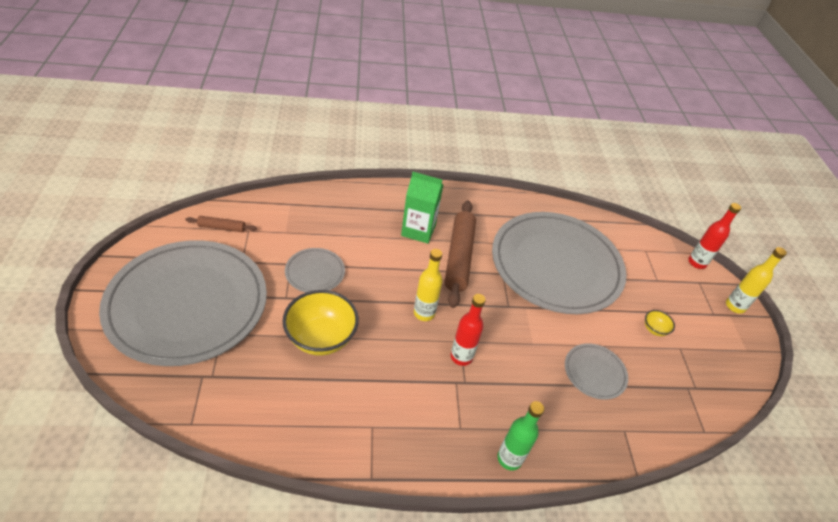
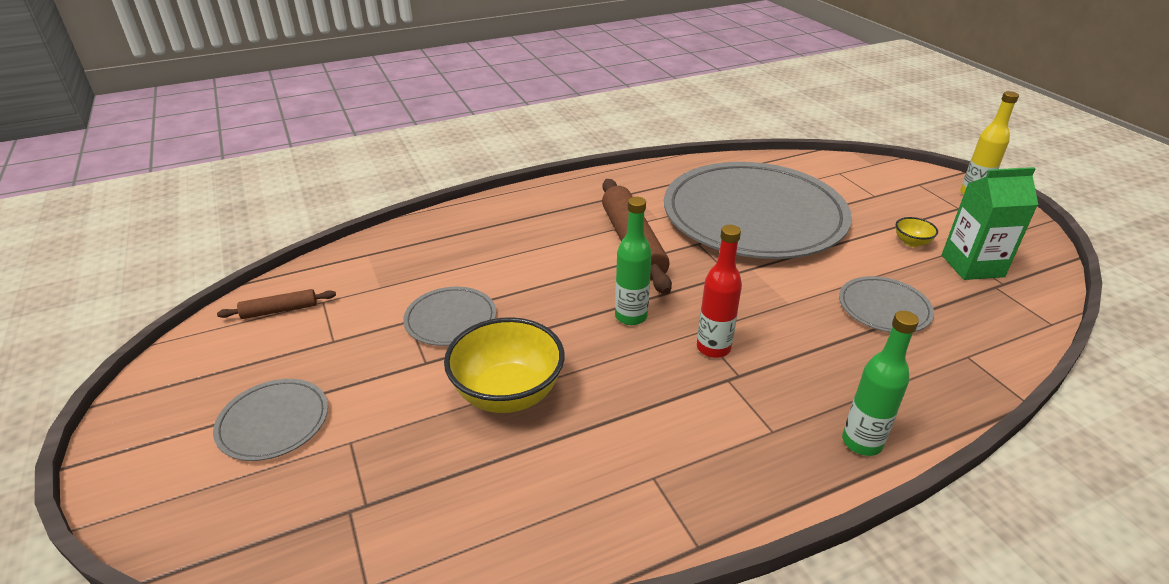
camera: 15 degrees left, 10 degrees down
(187, 304) = (273, 422): grey plate -> grey plate, size x0.41
(418, 230) = (561, 231): green carton -> green carton (972, 266)
(424, 313) = (631, 316): yellow bottle -> green bottle
(696, 263) = (901, 168): red bottle -> none

